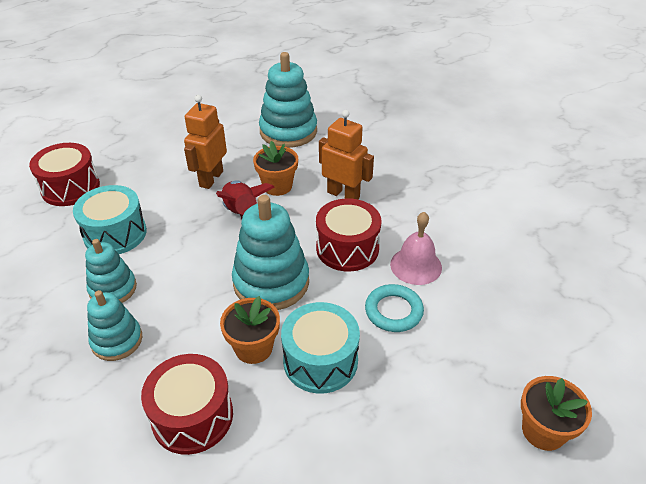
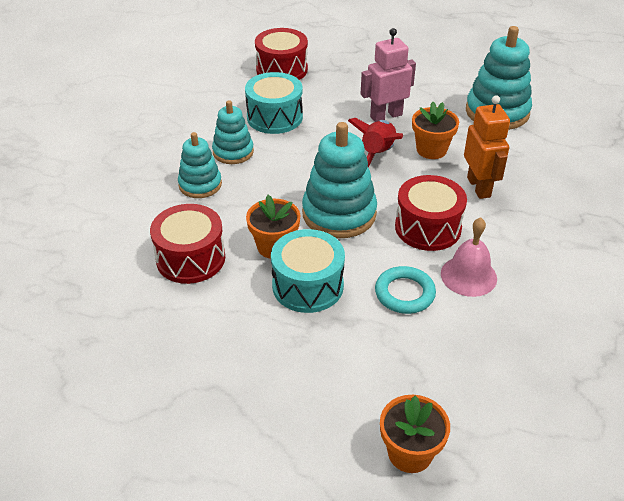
camera: 45 degrees right, 0 degrees up
(211, 179) = (386, 116): orange robot -> pink robot

